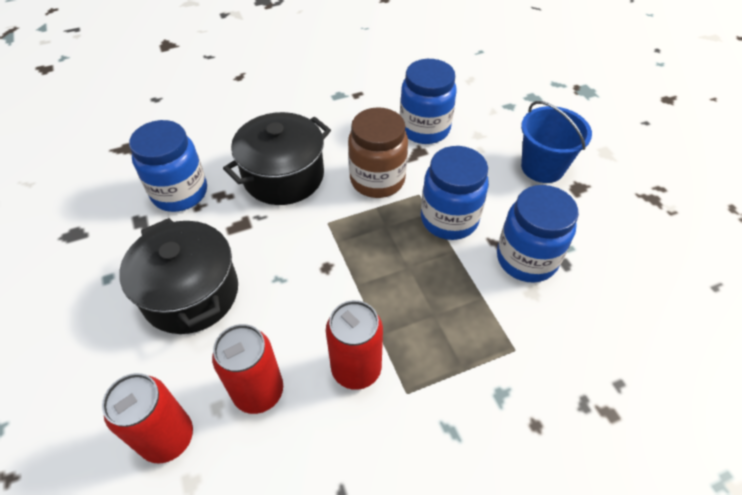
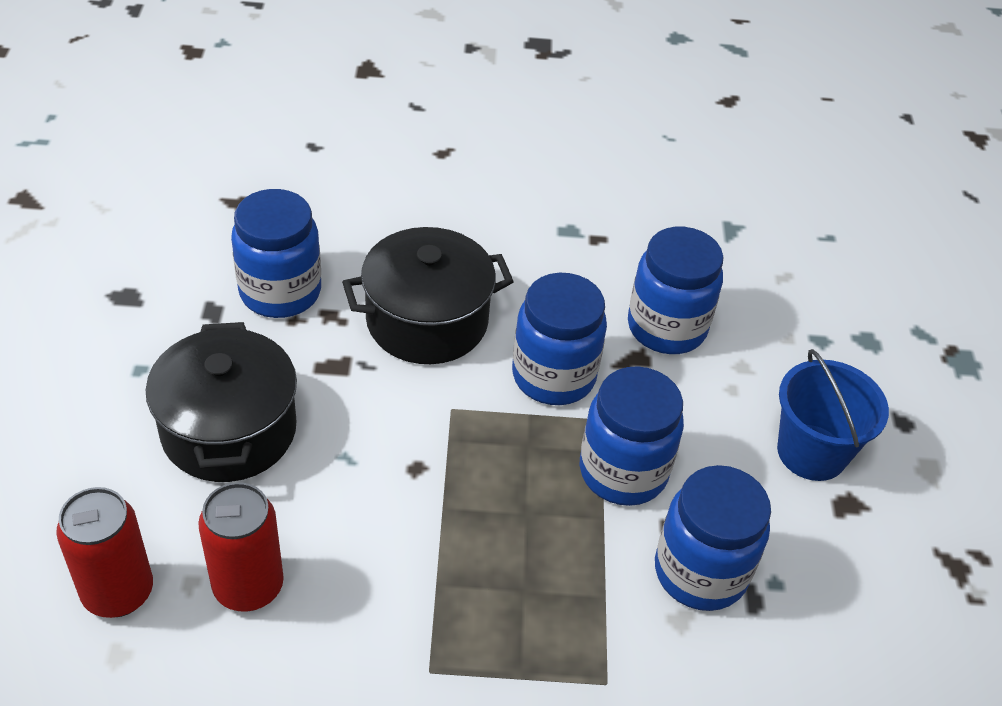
camera: 20 degrees right, 5 degrees down
(356, 369) = (382, 613): red can -> none
(377, 180) = (553, 376): brown jar -> blue jar

